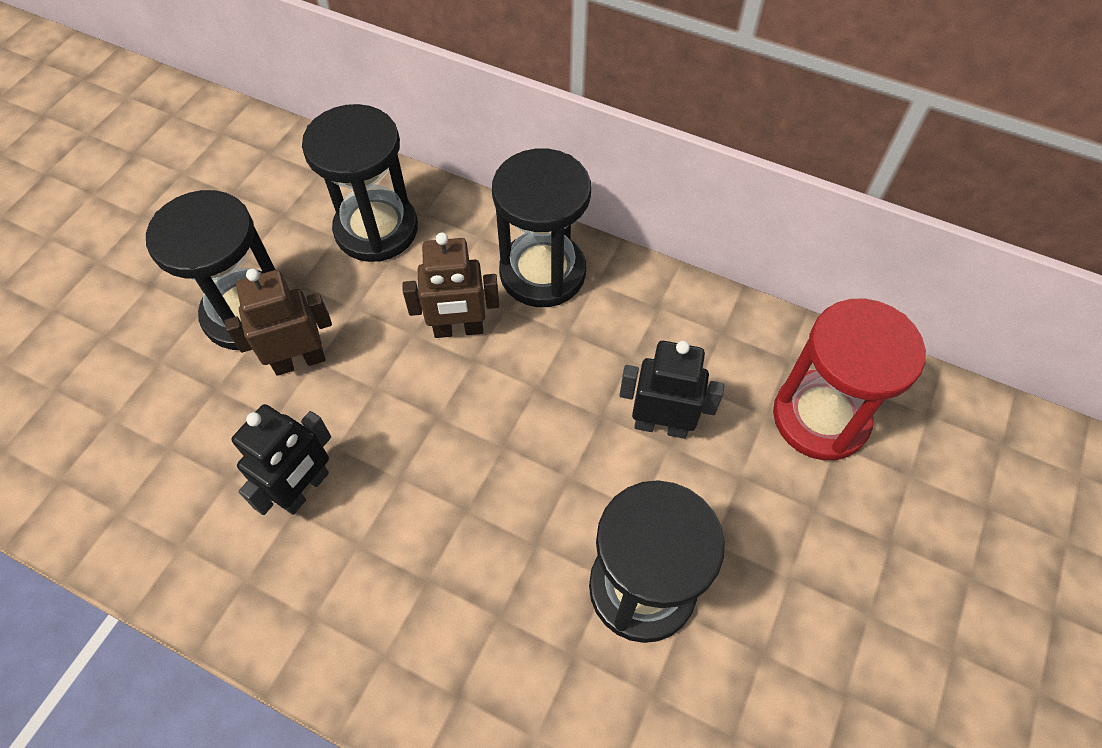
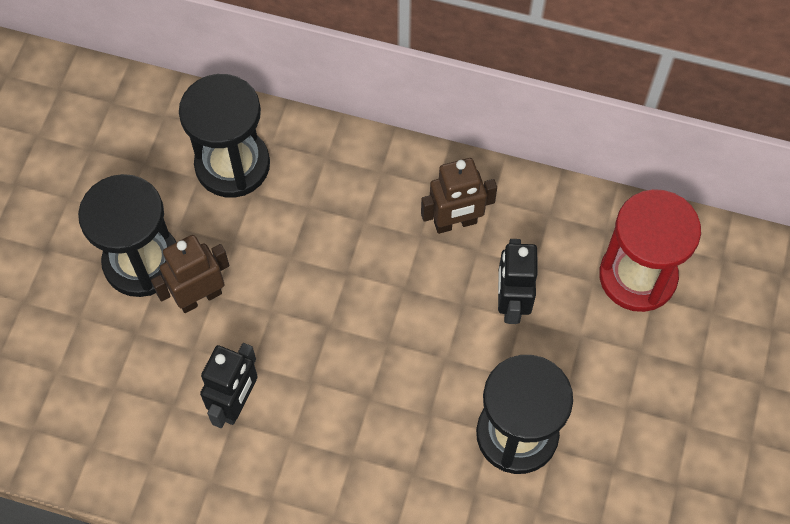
camera: 10 degrees left, 5 degrees up
(458, 329) = (328, 248): brown robot -> brown robot (455, 223)
(542, 272) = (388, 184): black hourglass -> none
(661, 425) = (511, 303): black robot -> black robot turned 90 degrees counterclockwise

